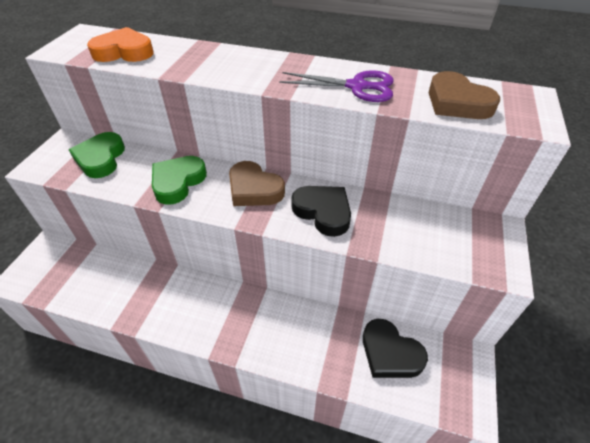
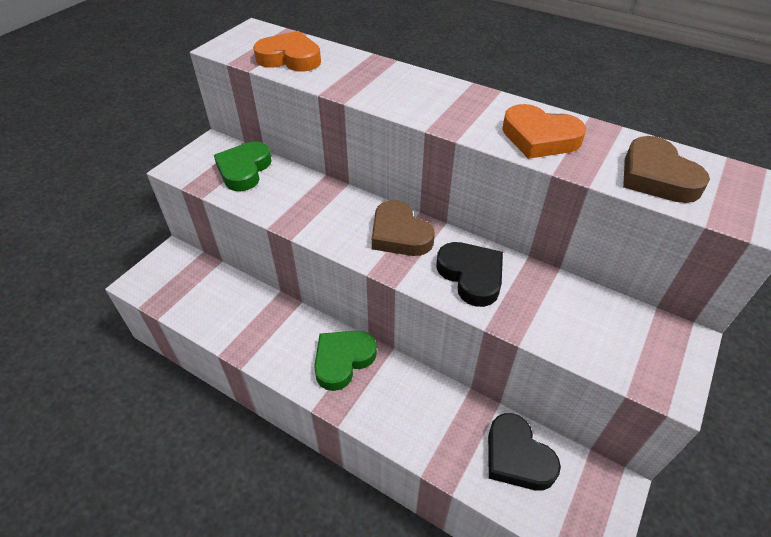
camera: 15 degrees right, 0 degrees up
(178, 182) = (318, 211): green heart -> green heart (343, 360)
(357, 86) = (539, 138): purple scissors -> orange heart

